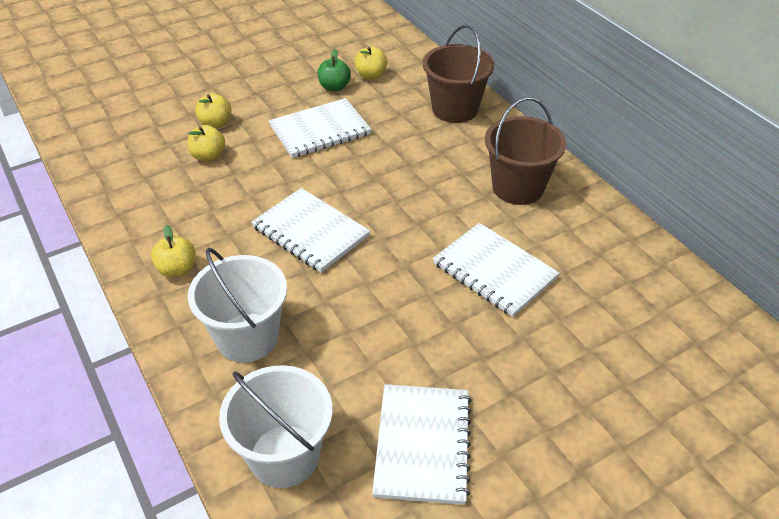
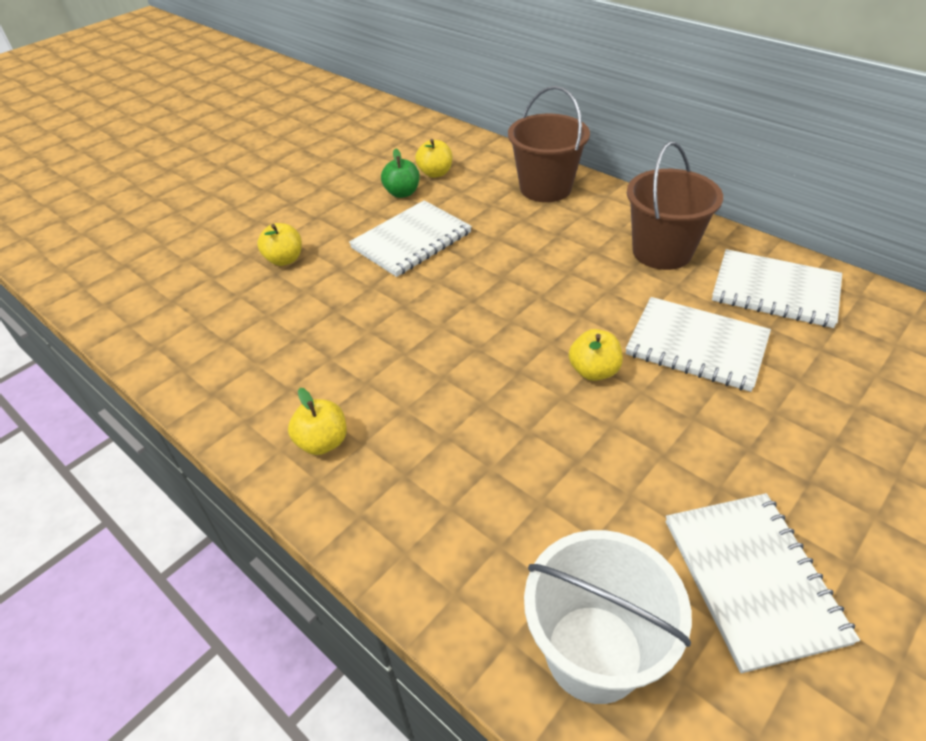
camera: 15 degrees left, 0 degrees up
(208, 156) = (294, 297): yellow apple -> yellow apple (593, 371)
(247, 337) = (458, 505): white bucket -> none
(310, 232) = (464, 354): white notebook -> white notebook (775, 291)

